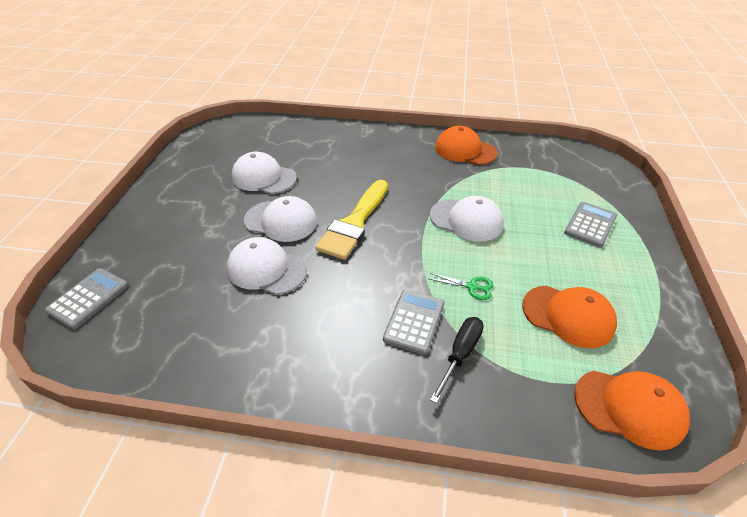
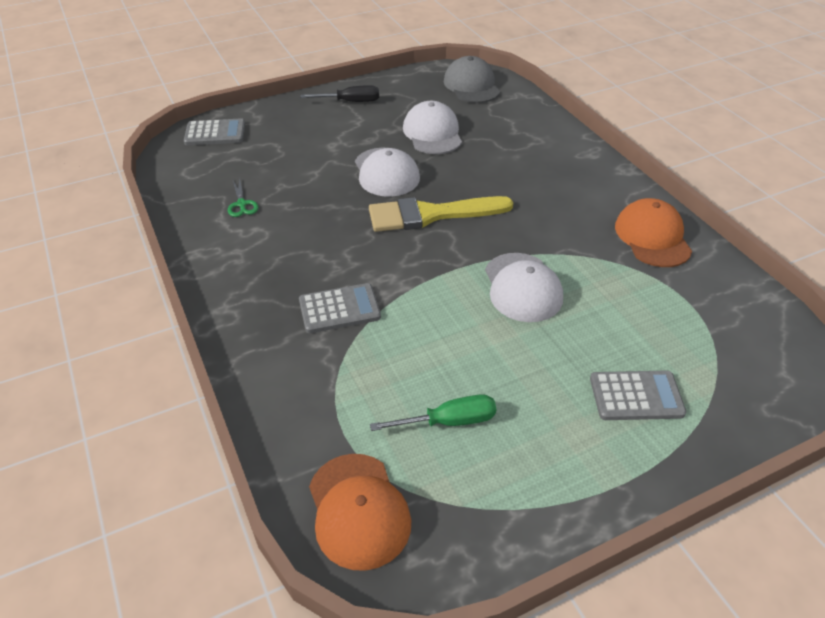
camera: 55 degrees right, 0 degrees up
(234, 135) = (471, 85): none -> grey cap
(266, 269) = (321, 195): white cap -> none
(460, 354) = (326, 356): black screwdriver -> black screwdriver (351, 102)
(472, 287) = (422, 330): green scissors -> green scissors (242, 204)
(568, 316) = (449, 421): orange cap -> green screwdriver

